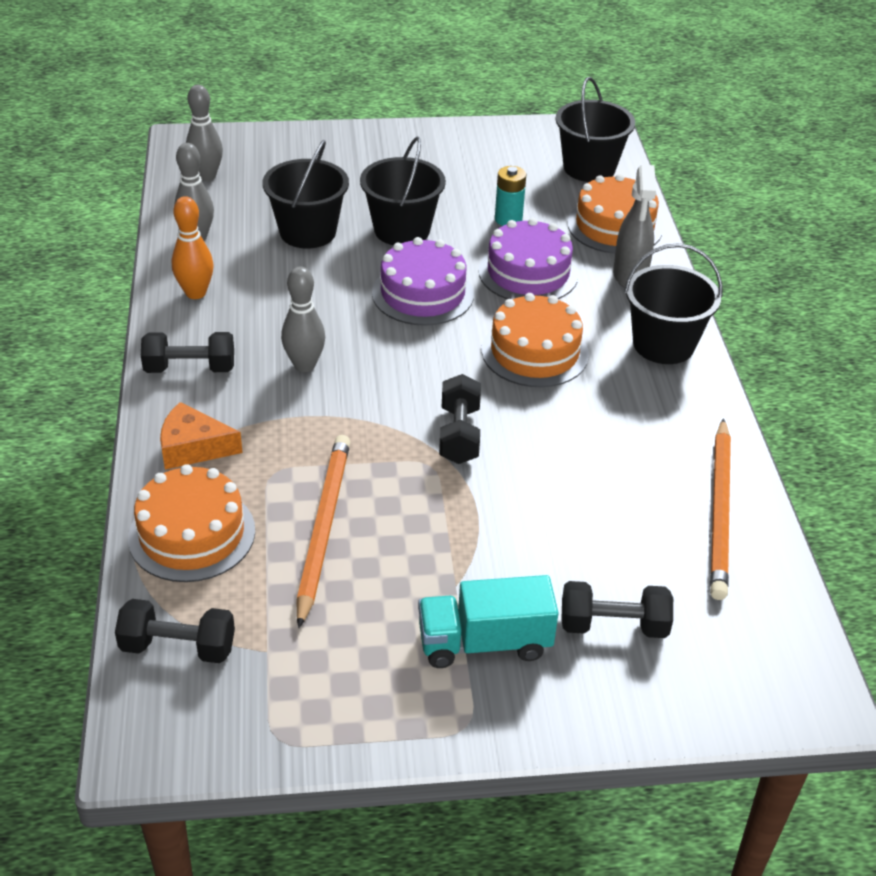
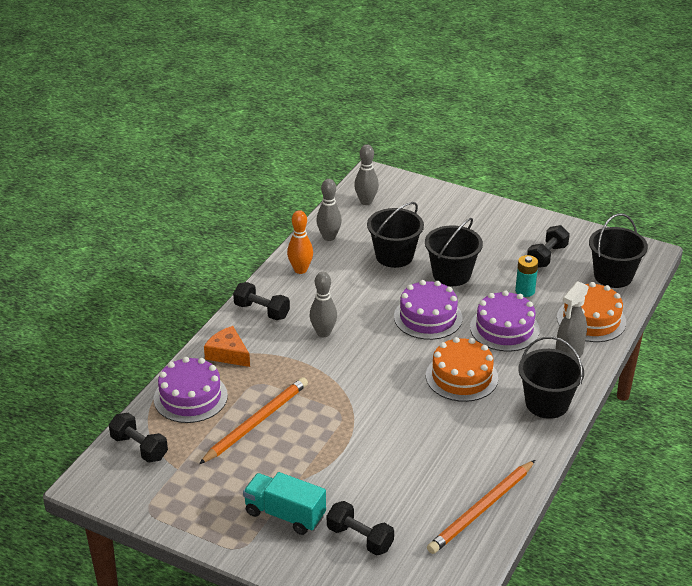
camera: 35 degrees right, 5 degrees down
(192, 534) = (190, 397): orange cake -> purple cake
(459, 434) = (373, 405): black dumbbell -> black dumbbell (547, 256)

